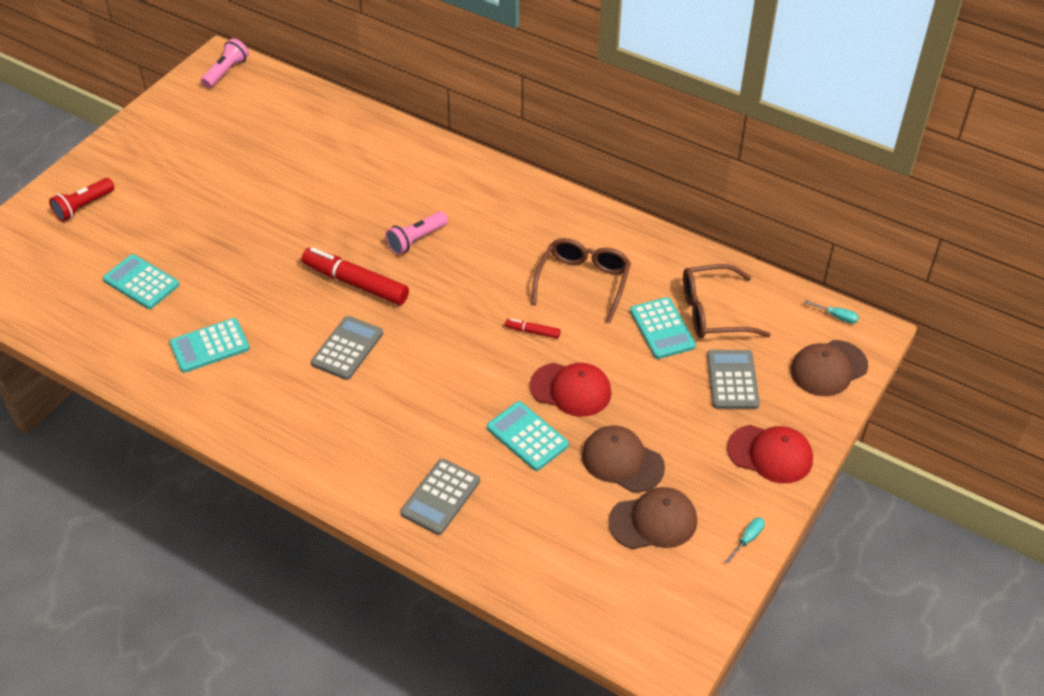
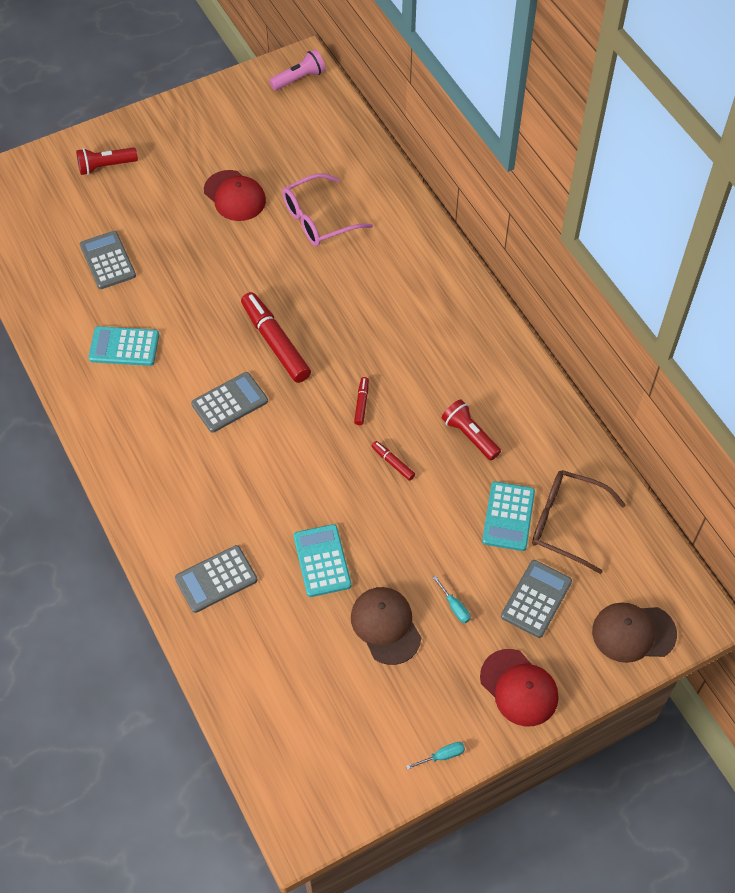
camera: 30 degrees right, 10 degrees up
(141, 282) = (108, 260): turquoise calculator -> grey calculator
(324, 172) = (318, 219): none -> pink glasses
(416, 240) = (353, 324): pink flashlight -> none
(470, 298) = (361, 403): none -> red marker
(571, 389) = (388, 535): red cap -> red cap (235, 196)
(583, 282) = (469, 435): brown glasses -> red flashlight
(653, 521) = (373, 695): brown cap -> none
(836, 316) = (679, 585): turquoise screwdriver -> turquoise screwdriver (454, 606)

